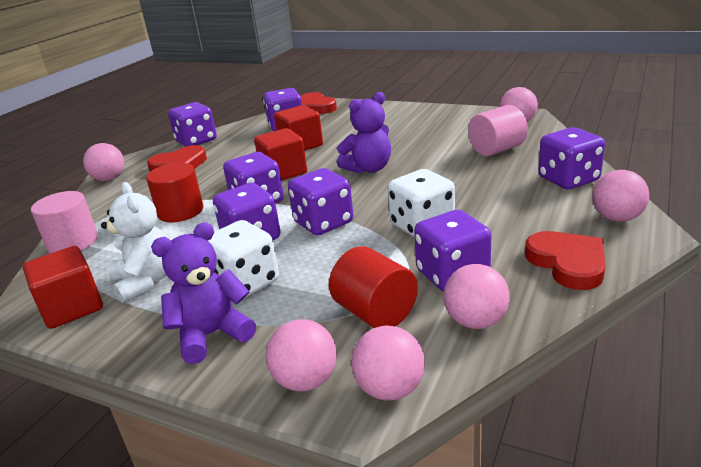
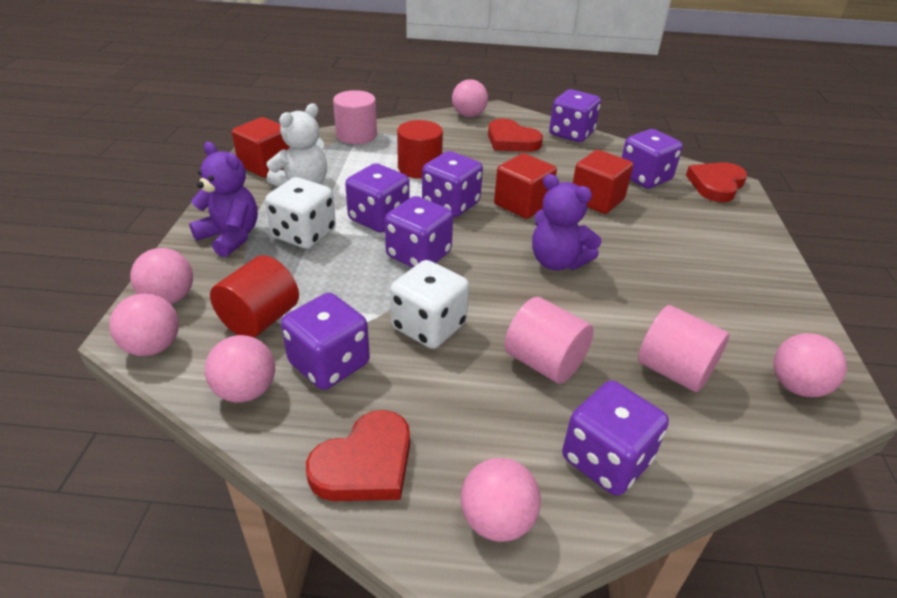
camera: 65 degrees right, 10 degrees up
(478, 187) = (544, 362): none -> pink cylinder

